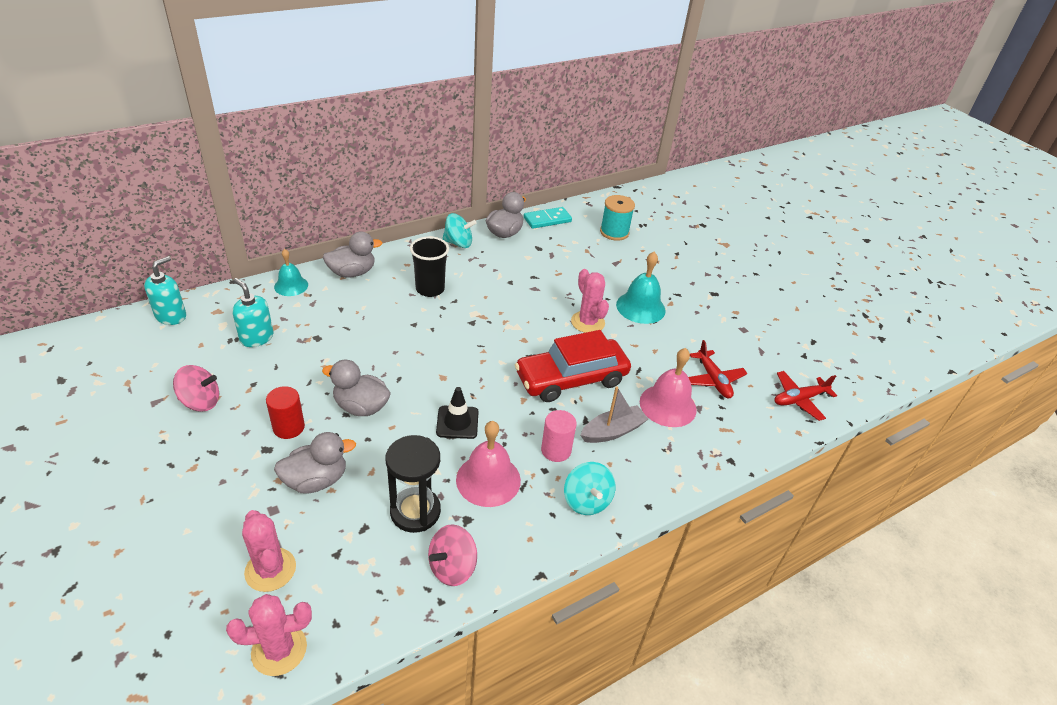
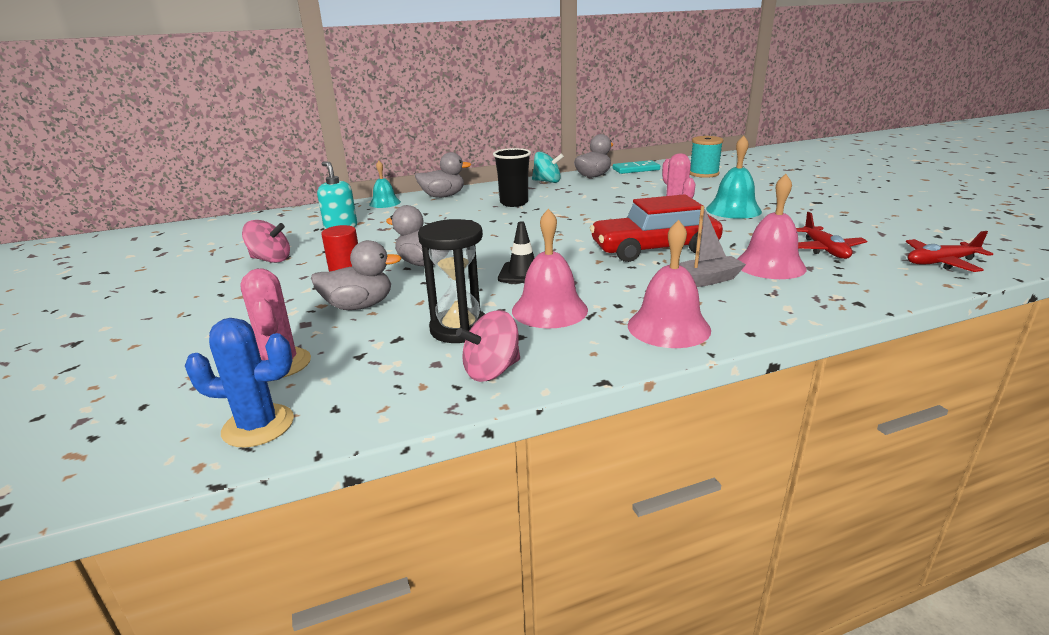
camera: 15 degrees right, 15 degrees down
(171, 316) = (272, 218): turquoise soap dispenser -> none
(279, 650) = (258, 426): pink cactus -> blue cactus
(556, 450) = (633, 292): pink cylinder -> none
(586, 501) = (668, 327): turquoise spinning top -> pink bell

